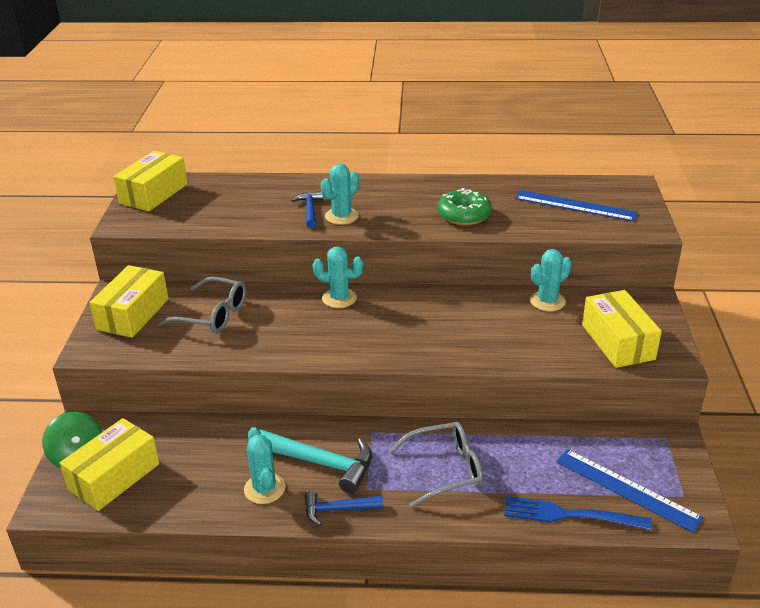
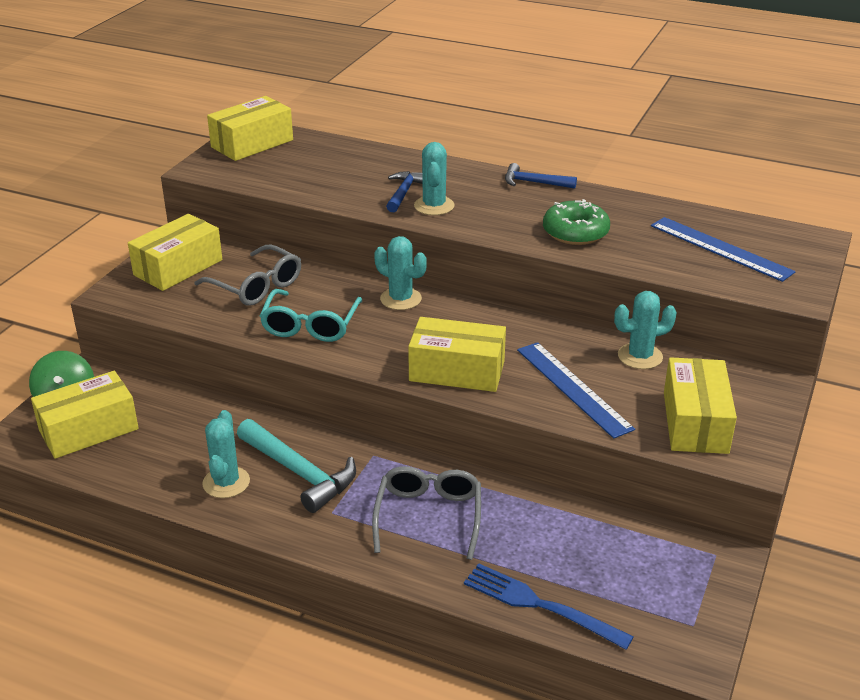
camera: 20 degrees right, 0 degrees up
(279, 337) = (310, 325): none -> turquoise glasses
(338, 509) = (288, 525): blue hammer -> blue hammer (534, 183)
(341, 216) = (434, 206): turquoise cactus -> turquoise cactus turned 60 degrees counterclockwise
(420, 346) = (457, 371): none -> yellow box
(445, 470) = (428, 516): grey glasses -> grey glasses turned 90 degrees counterclockwise
(627, 489) = (627, 597): blue ruler -> blue ruler (573, 388)

